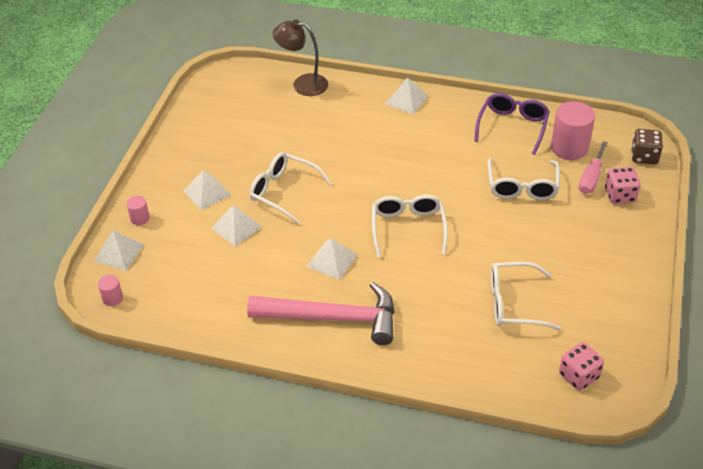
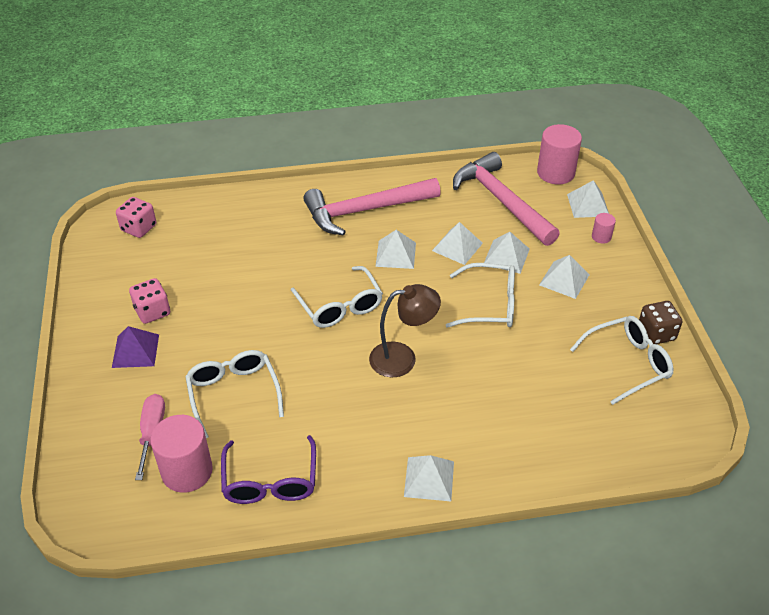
camera: 155 degrees right, 0 degrees up
(112, 298) = (555, 173): pink cylinder -> pink cylinder, size x2.06
(193, 284) = (501, 201): none -> pink hammer
(271, 250) = (457, 246): none -> white pyramid
(302, 84) = (579, 457): brown lamp -> brown lamp (402, 358)
(513, 303) = (209, 267): white glasses -> white glasses (628, 363)
(597, 243) = (135, 350): none -> purple pyramid
(620, 195) = (114, 420): pink dice -> pink dice (152, 311)
(644, 156) = (84, 490): brown dice -> brown dice (656, 333)

